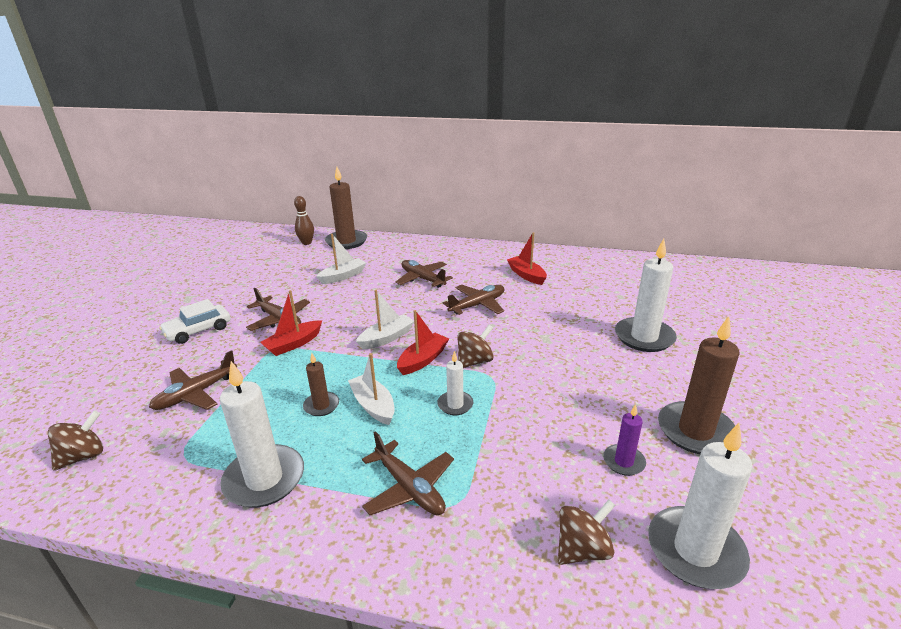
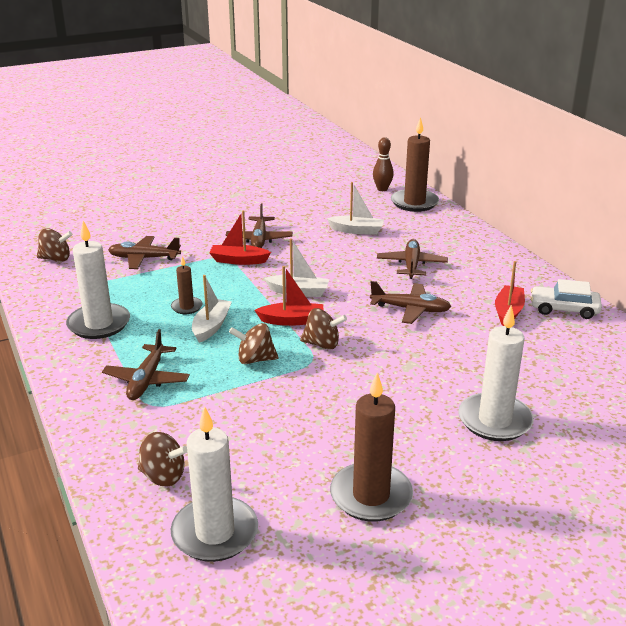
camera: 50 degrees right, 0 degrees up
(198, 330) = (205, 220): white car -> white car (564, 309)
(455, 404) = (255, 359): white candle -> brown spinning top
(623, 462) = (280, 466): purple candle -> none

